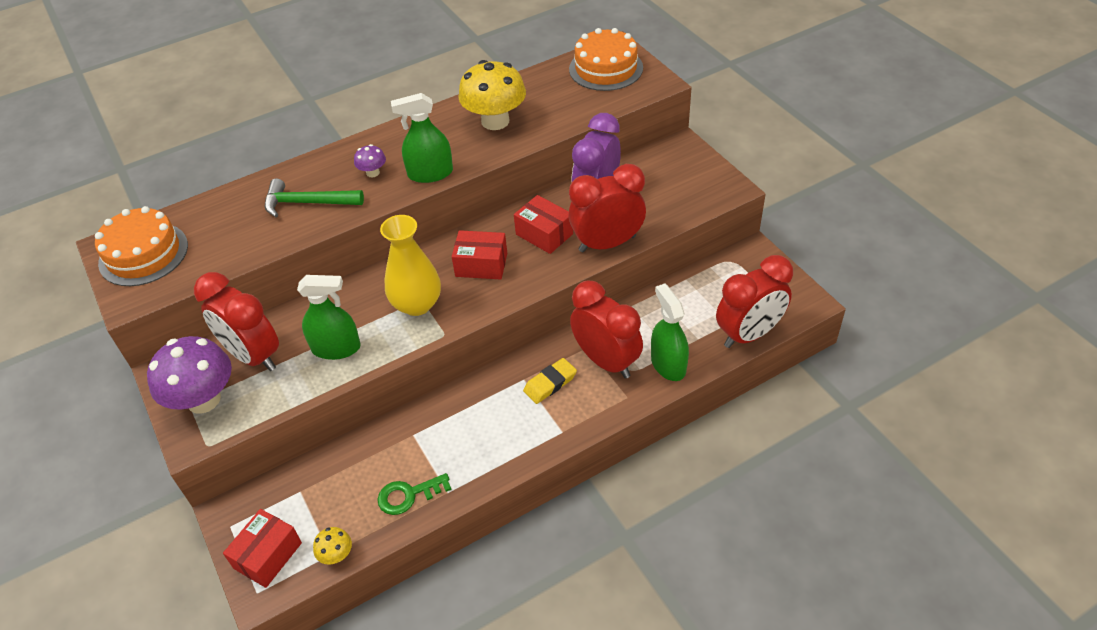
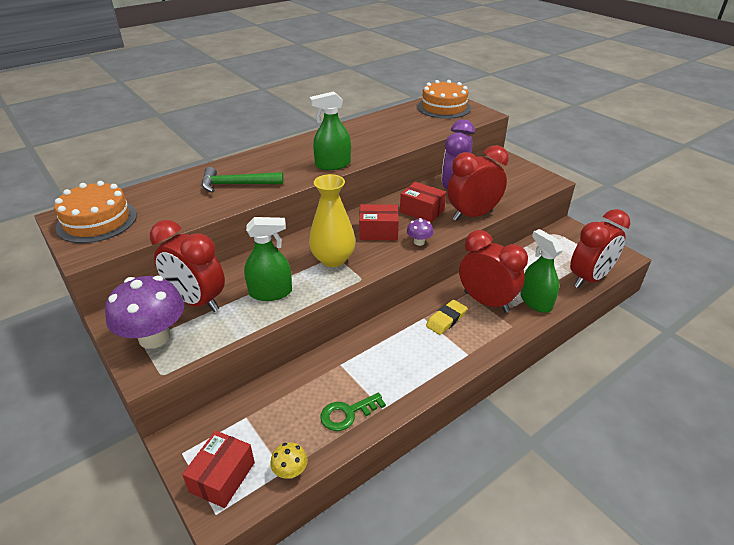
camera: 10 degrees left, 10 degrees down
(373, 173) = (286, 165): purple mushroom -> purple mushroom (419, 242)
(495, 121) = (373, 135): yellow mushroom -> none

